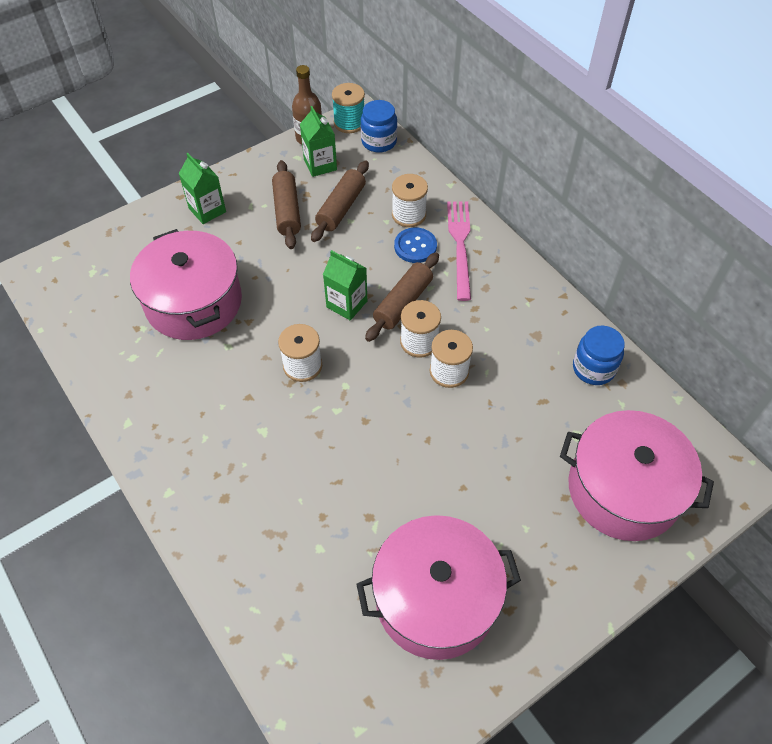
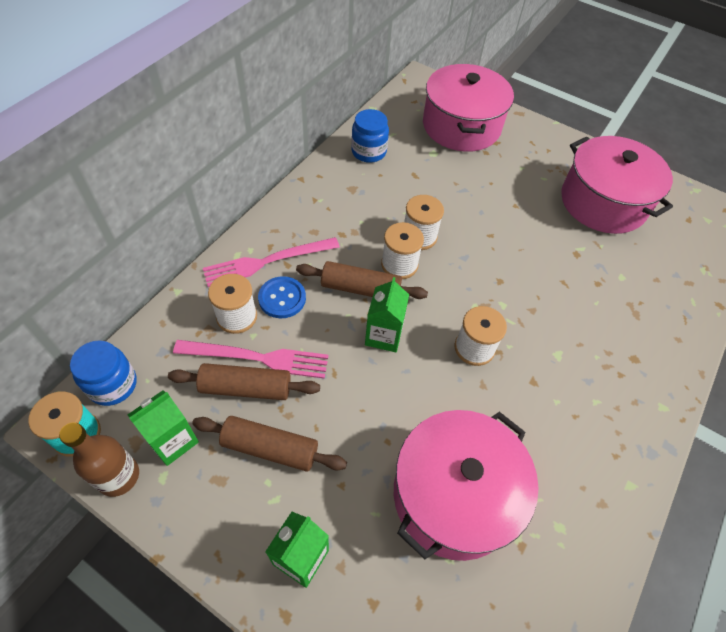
camera: 115 degrees left, 0 degrees up
(287, 211) = (270, 448): brown rolling pin -> brown rolling pin turned 45 degrees clockwise
(364, 219) = (257, 358): none -> pink fork

